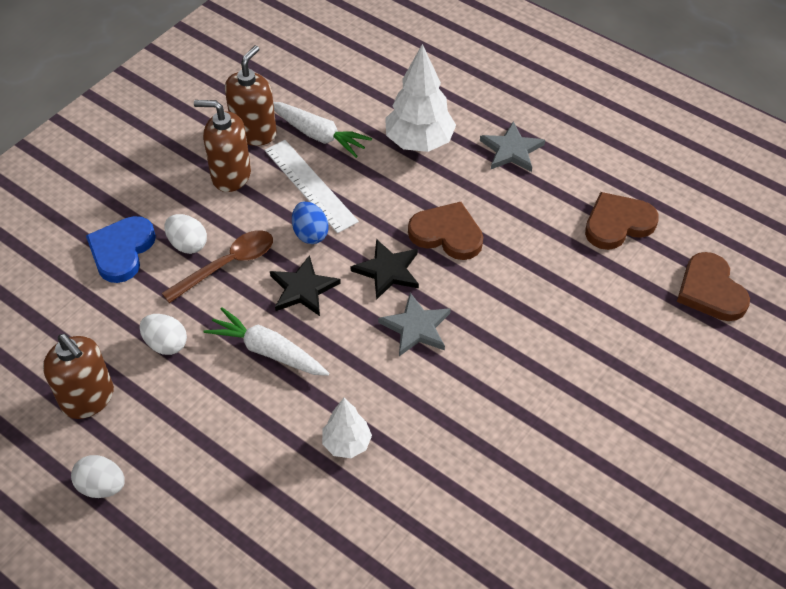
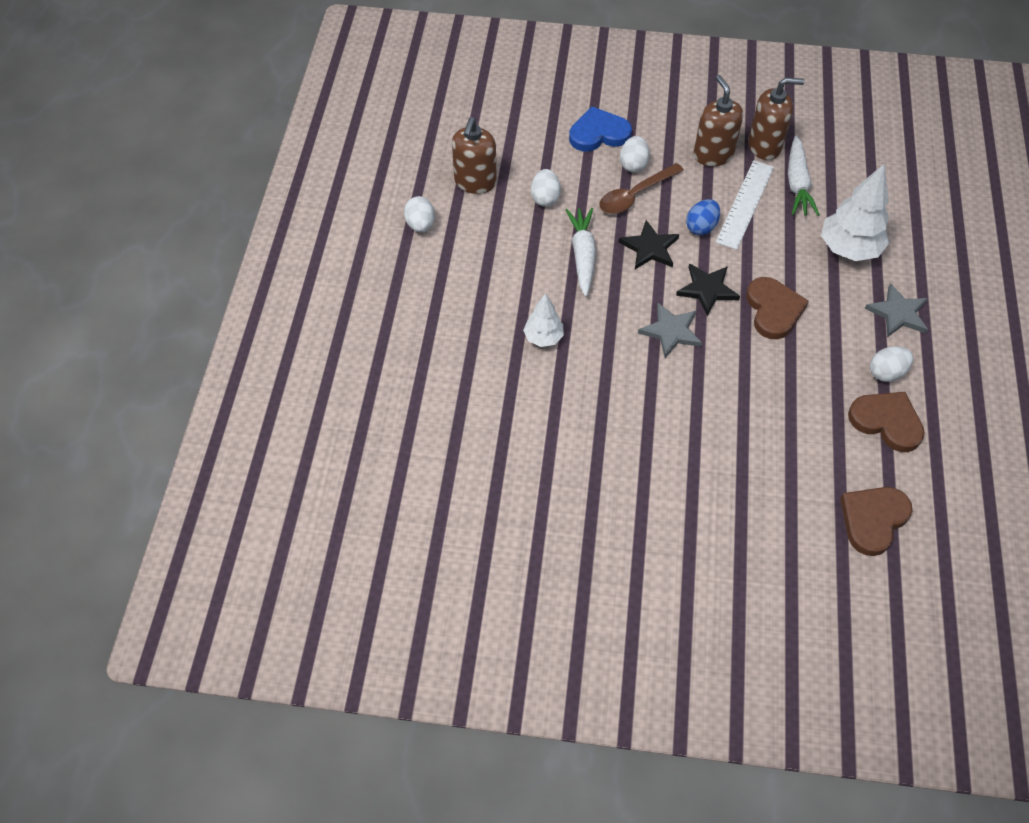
camera: 60 degrees right, 5 degrees up
(228, 265) = (634, 195): brown spoon -> brown spoon turned 120 degrees clockwise
(567, 194) = (886, 372): none -> white egg

